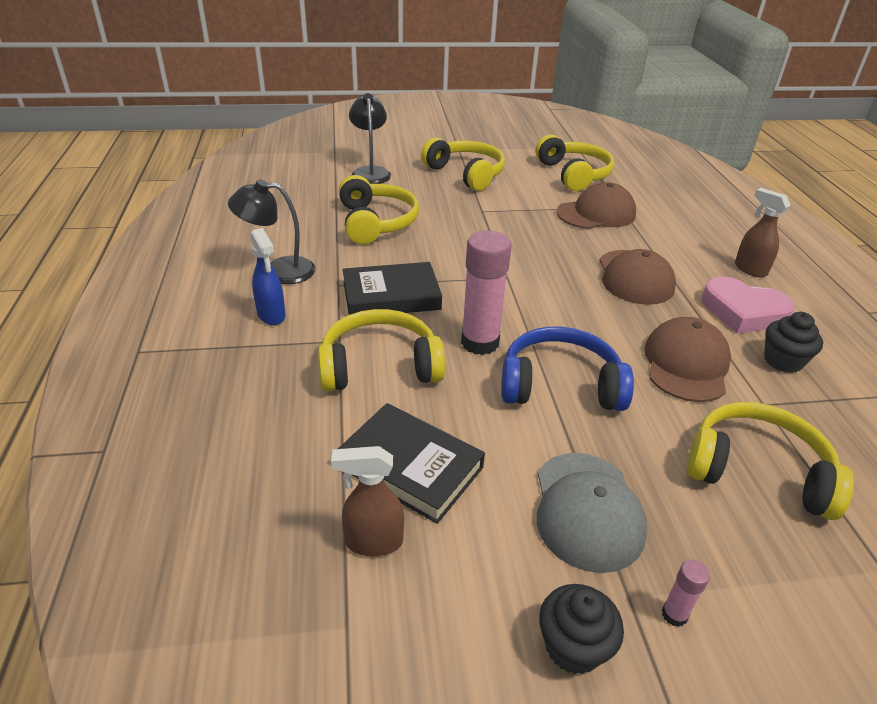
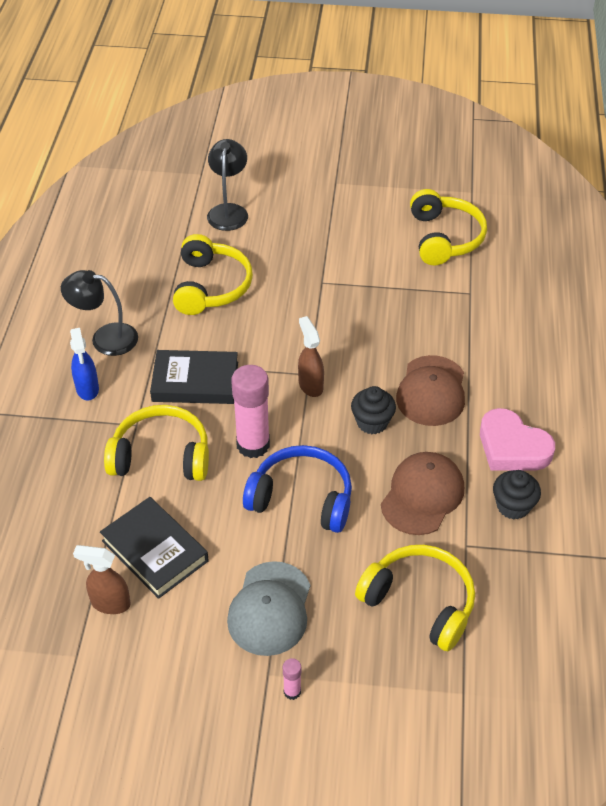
camera: 15 degrees right, 10 degrees up
(466, 174) = (327, 224): yellow headphones -> none
(573, 646) = (214, 697): black cupcake -> black cupcake (372, 422)
(596, 213) = (438, 300): brown cap -> none
(750, 269) = (554, 397): brown spray bottle -> brown spray bottle (310, 385)

